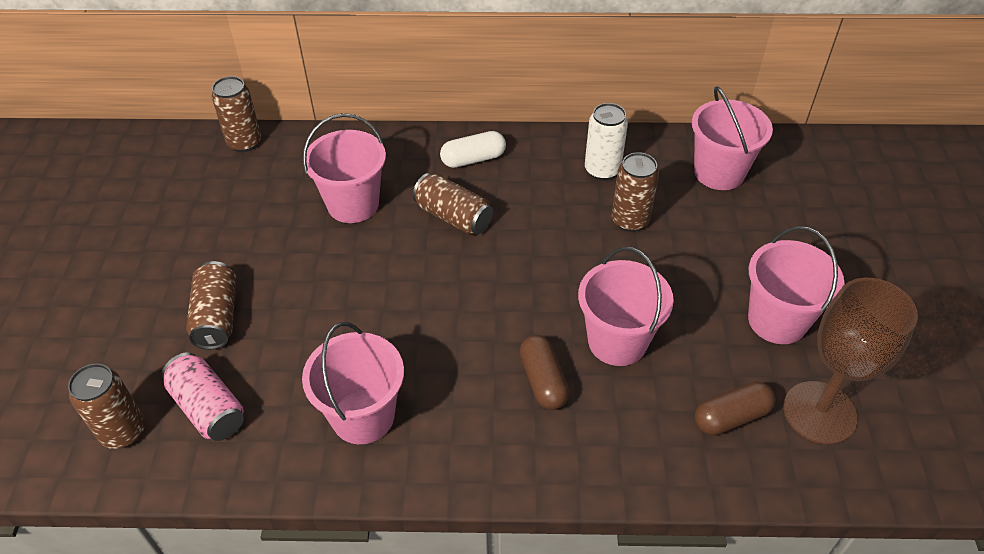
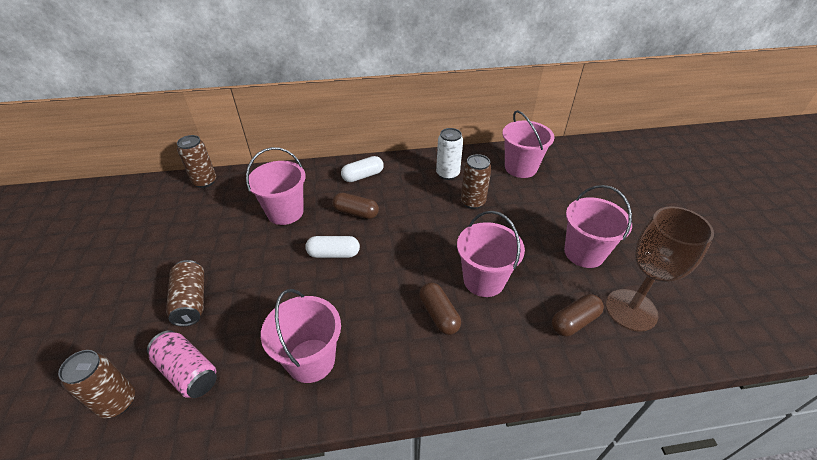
camera: 10 degrees left, 5 degrees down
(413, 275) = (334, 254): none -> white capsule
(453, 217) = (356, 213): brown can -> brown capsule

